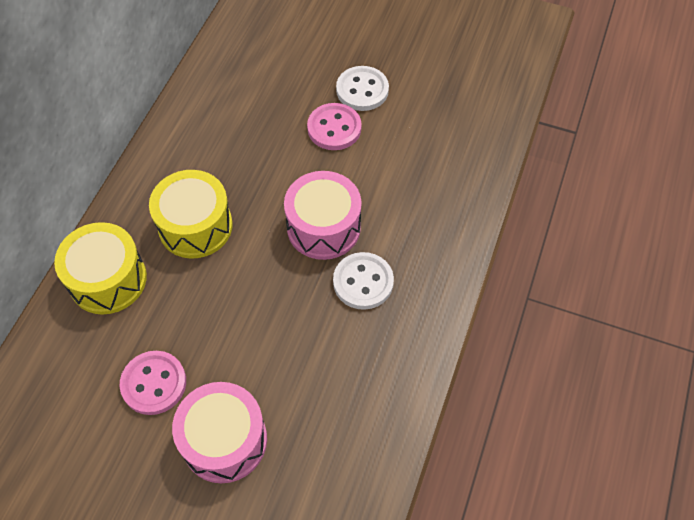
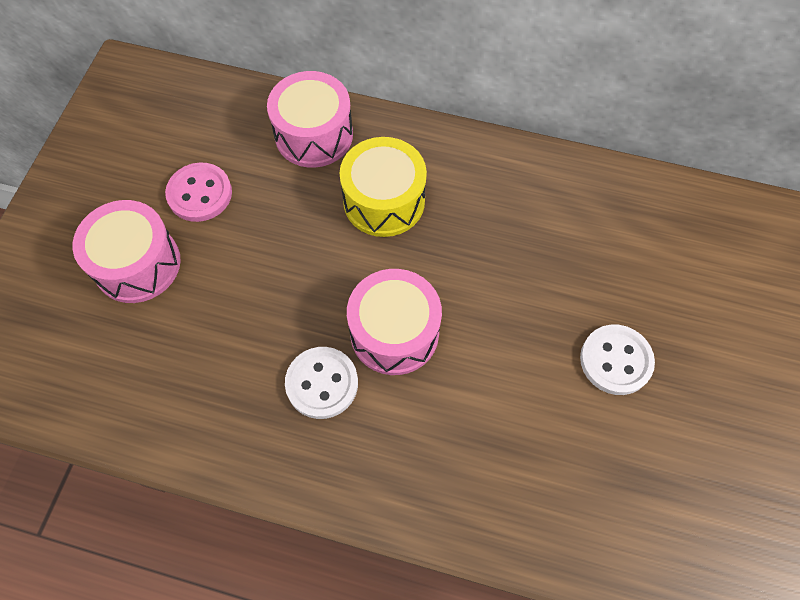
camera: 85 degrees right, 5 degrees up
(108, 279) = (314, 135): yellow drum -> pink drum
(334, 128) = (545, 331): pink button -> none

